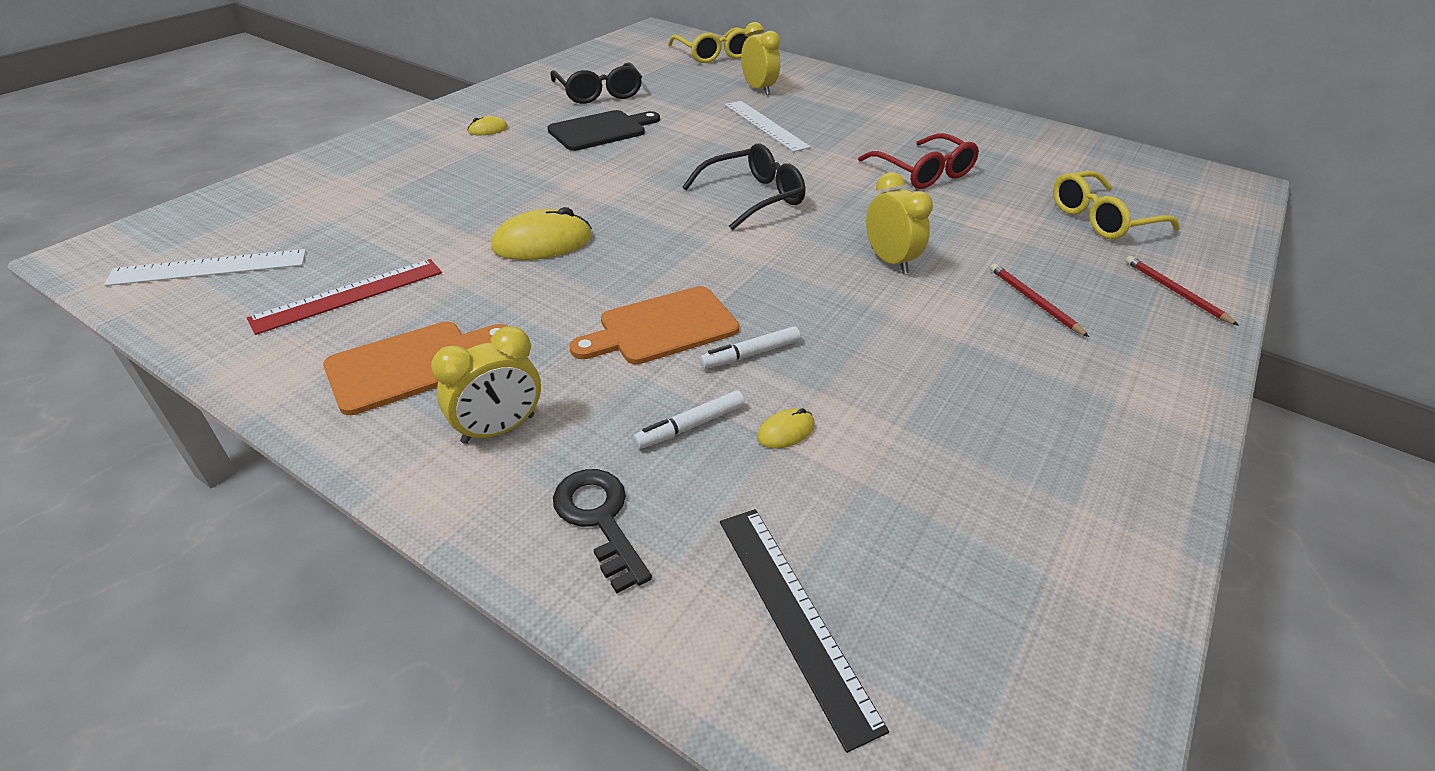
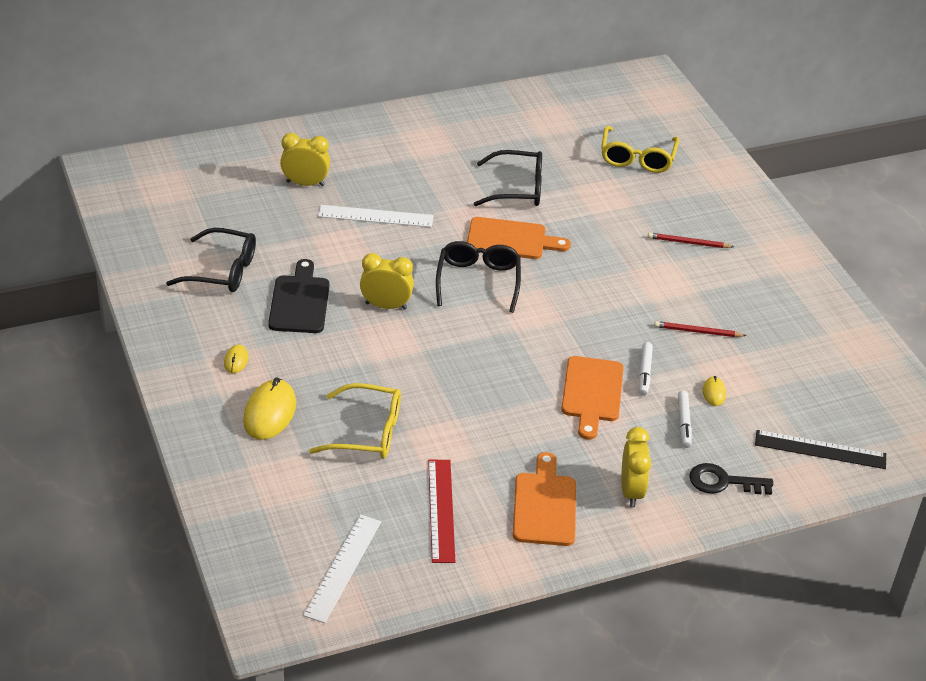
camera: 55 degrees left, 0 degrees up
(542, 243) = (451, 402): yellow mouse -> yellow mouse (269, 413)
(713, 54) = (205, 168): yellow glasses -> yellow glasses (367, 432)
(843, 193) = (511, 239): none -> orange cutting board
(889, 261) = (604, 269): yellow clock -> yellow clock (386, 306)
(923, 173) = (517, 189): red glasses -> black glasses
(1175, 292) = (724, 188): red pencil -> red pencil (697, 332)

